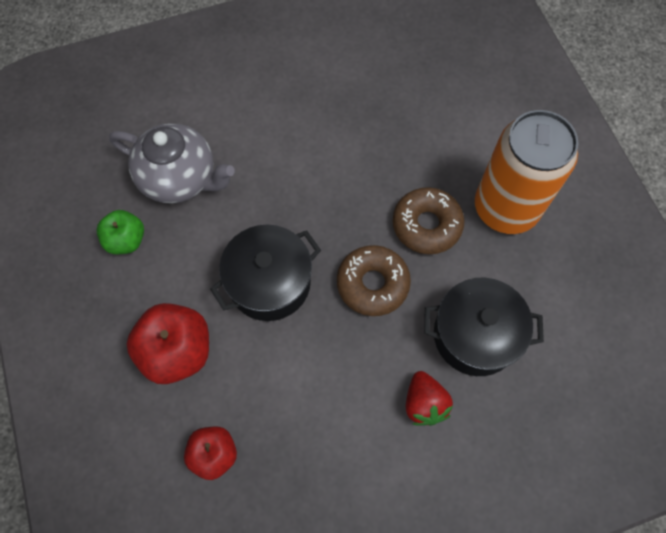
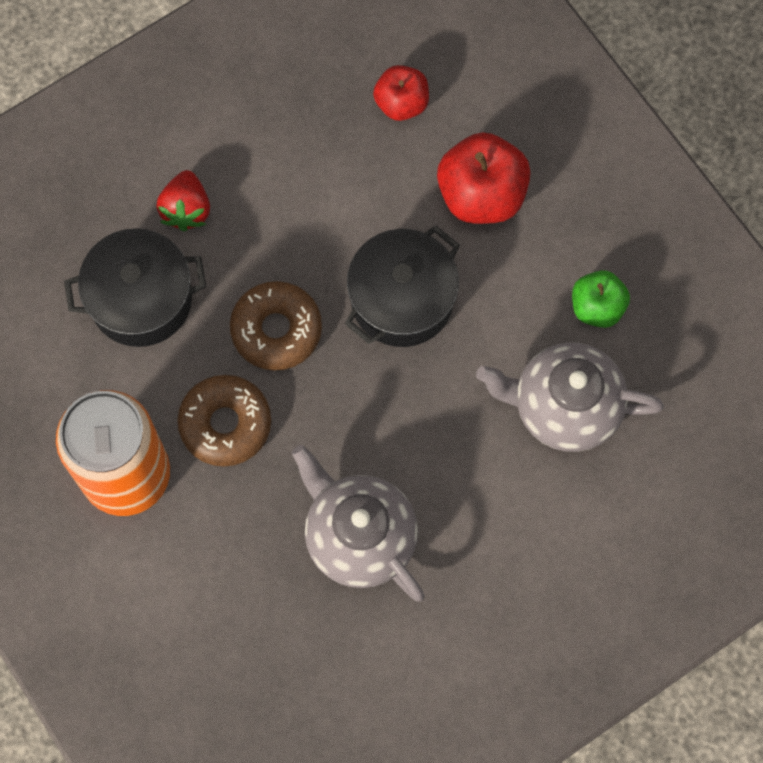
camera: 165 degrees right, 5 degrees up
(350, 131) = (359, 536): none -> grey teapot
(424, 403) = (186, 209): red strawberry -> red strawberry turned 150 degrees counterclockwise

